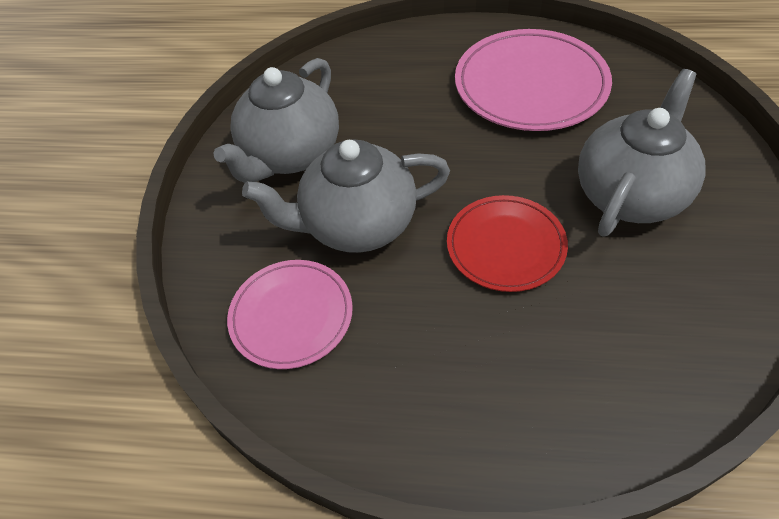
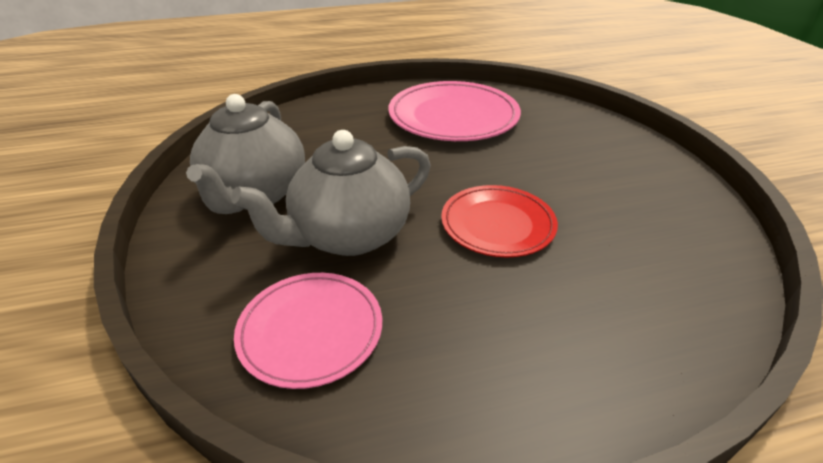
camera: 25 degrees left, 15 degrees down
(630, 194) = (575, 170): grey teapot -> none

